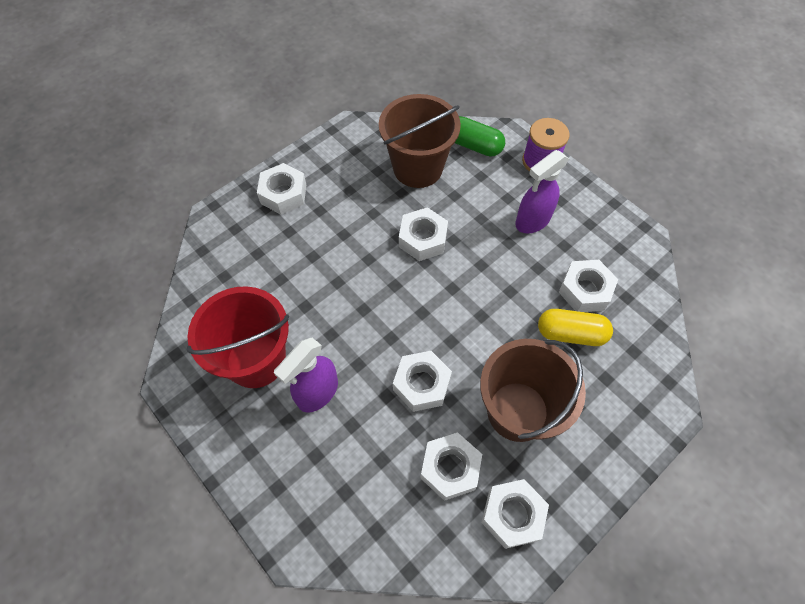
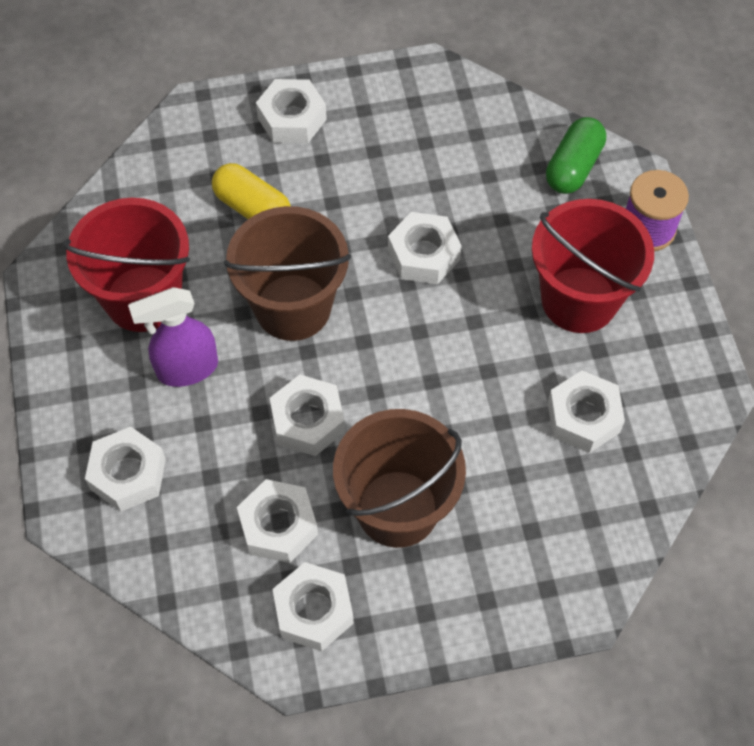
camera: 30 degrees right, 0 degrees up
(323, 492) = (128, 474): none -> white nut
(418, 168) = (478, 162): brown bucket -> brown bucket (293, 307)
(474, 146) = (573, 167): green capsule -> green capsule turned 60 degrees clockwise
(532, 221) = (579, 300): purple spray bottle -> red bucket
(570, 333) = (526, 457): yellow capsule -> yellow capsule (252, 208)

